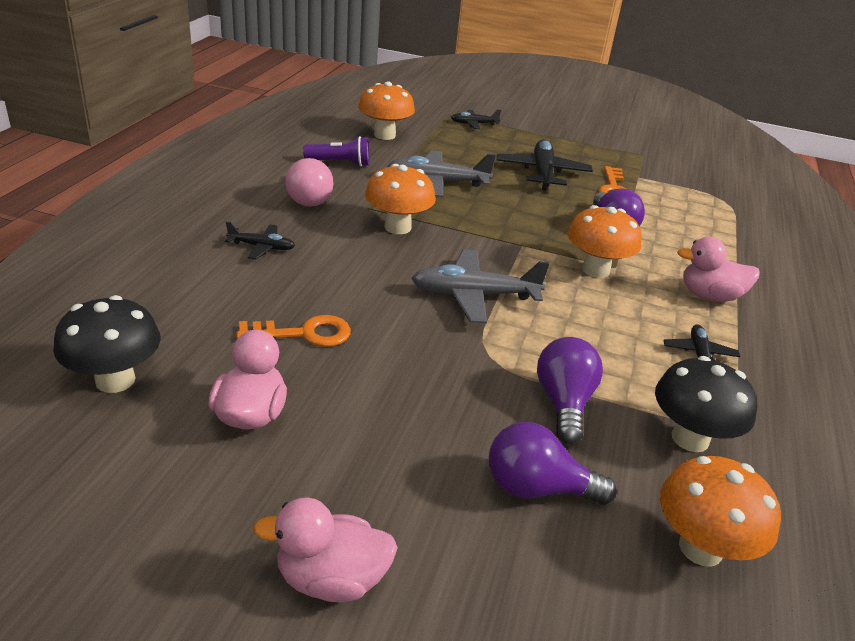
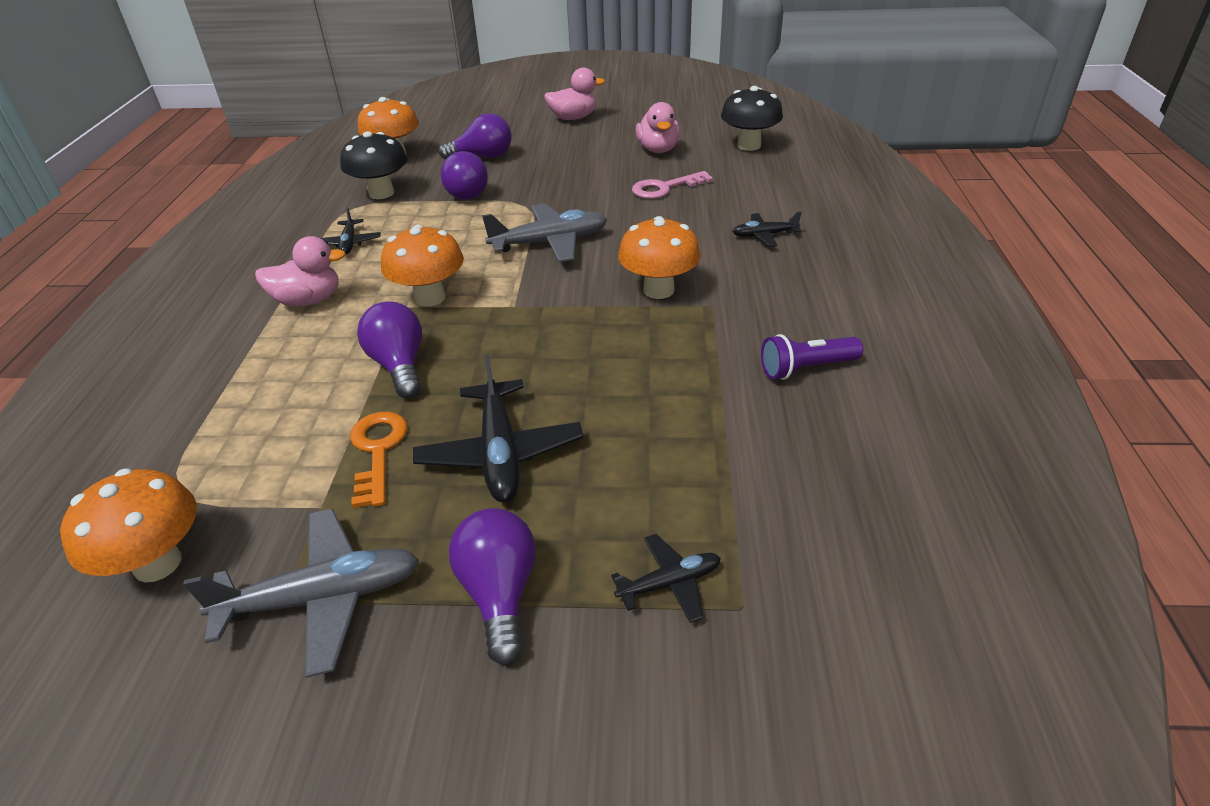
camera: 170 degrees right, 5 degrees up
(304, 333) = (665, 188): orange key -> pink key
(309, 198) = (782, 299): pink light bulb -> none
(384, 135) = (804, 465): orange mushroom -> orange mushroom (157, 563)
(436, 182) = (654, 374): grey plane -> grey plane (323, 598)
(546, 137) = (500, 593): none -> purple light bulb

